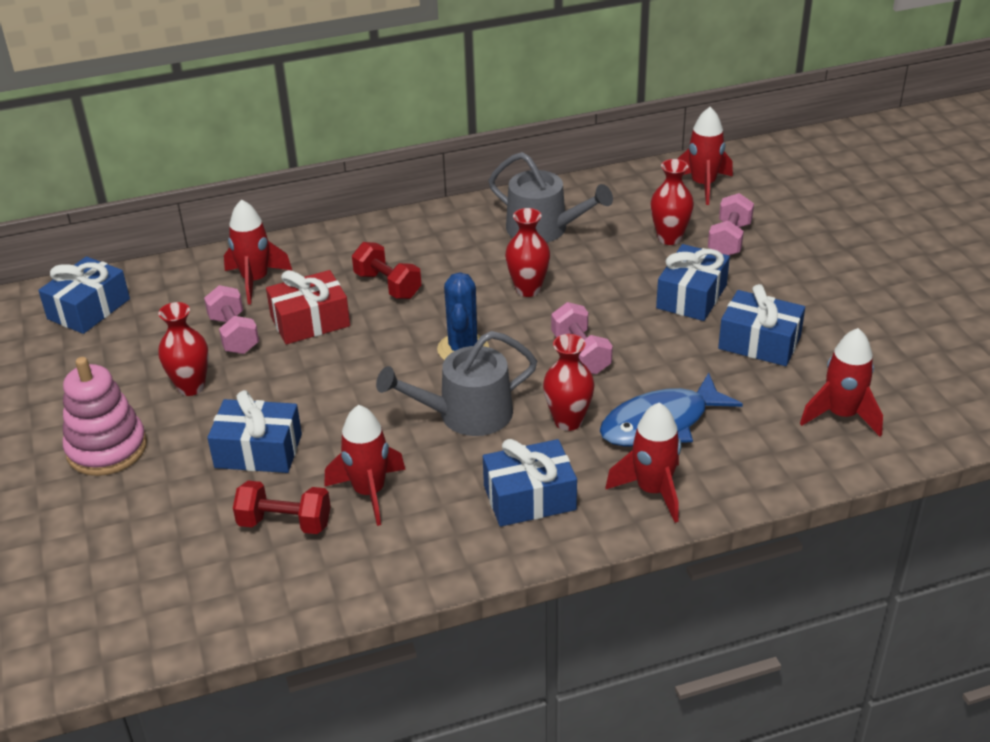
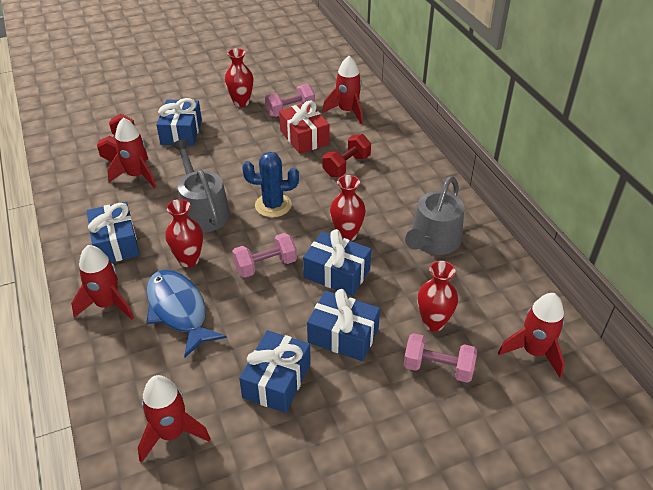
camera: 85 degrees right, 5 degrees up
(89, 309) = (315, 59): blue gift -> blue gift (337, 273)
(107, 449) = (192, 84): pink stacking toy -> none

